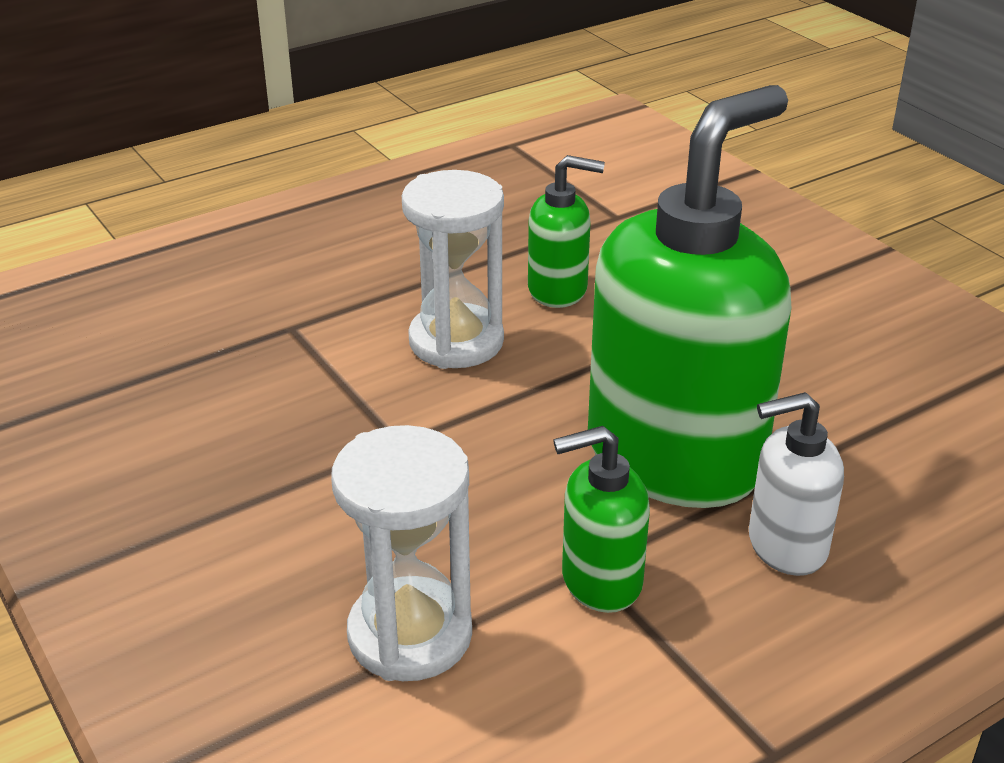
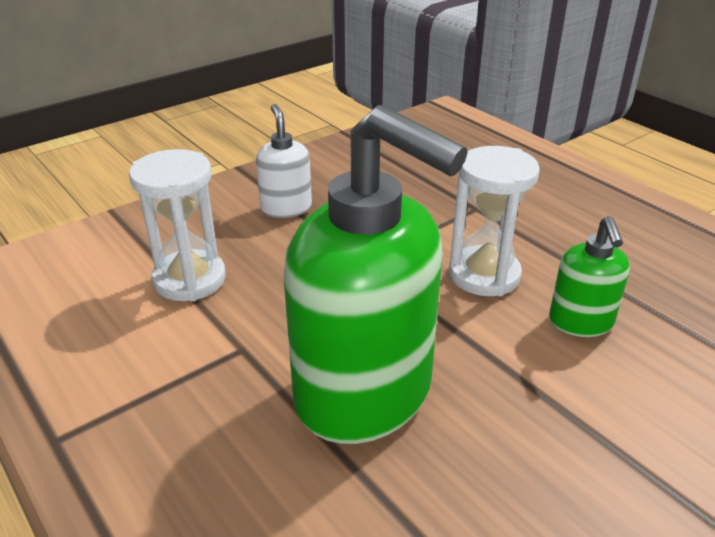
camera: 85 degrees right, 0 degrees up
(600, 581) = (226, 354): green soap dispenser -> none
(786, 546) = (258, 460): white soap dispenser -> white soap dispenser (286, 208)

